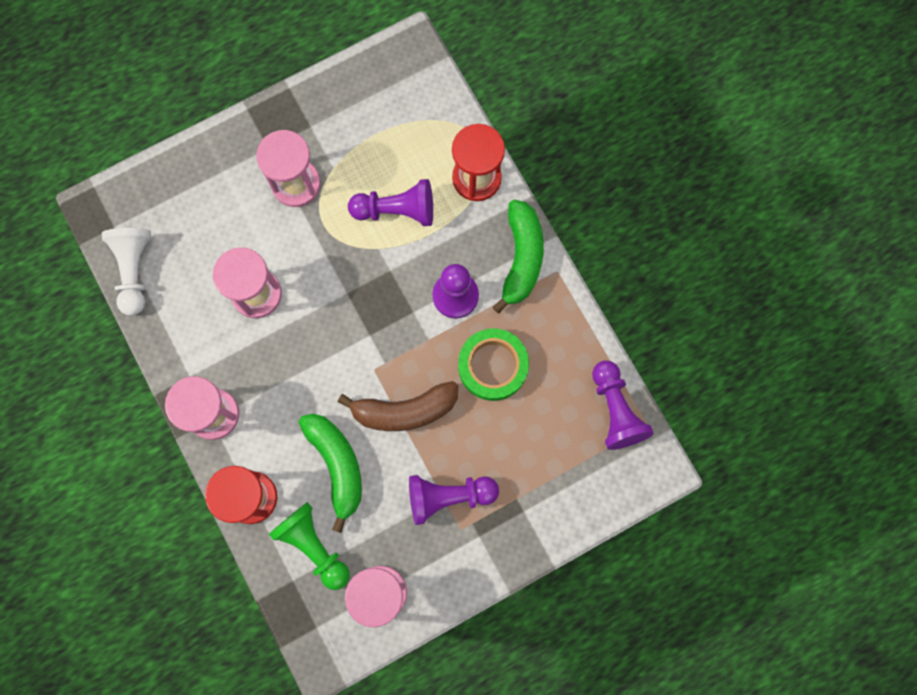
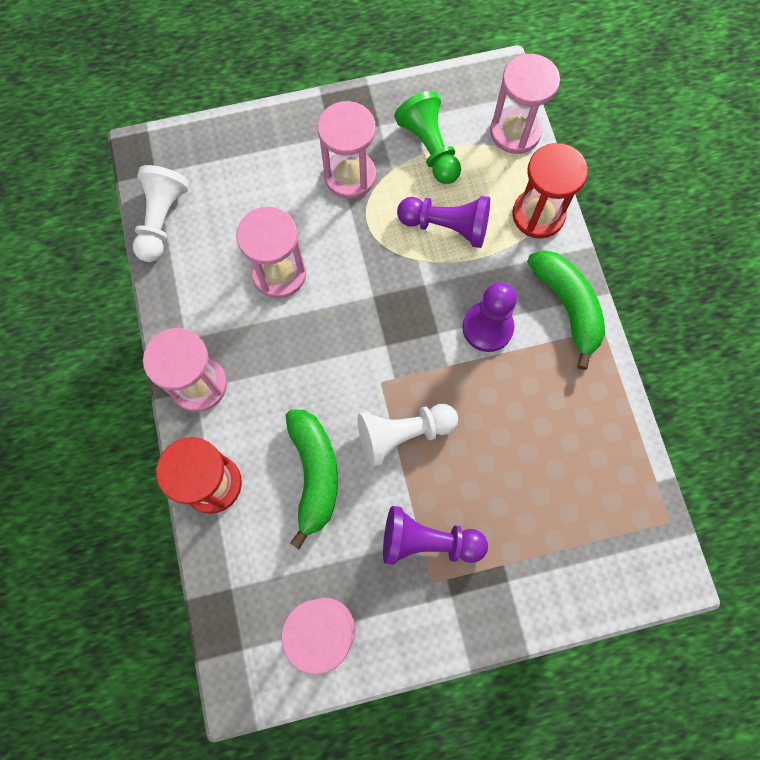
camera: 15 degrees right, 5 degrees down
(313, 545) = (265, 555): green pawn -> green pawn (429, 148)
(404, 410) = (403, 434): brown banana -> white pawn
(437, 102) = (515, 132): none -> pink hourglass
(493, 366) = (510, 411): green tape -> none
(521, 258) = (567, 307): green banana -> green banana turned 45 degrees counterclockwise
(615, 410) = (636, 495): purple pawn -> none

